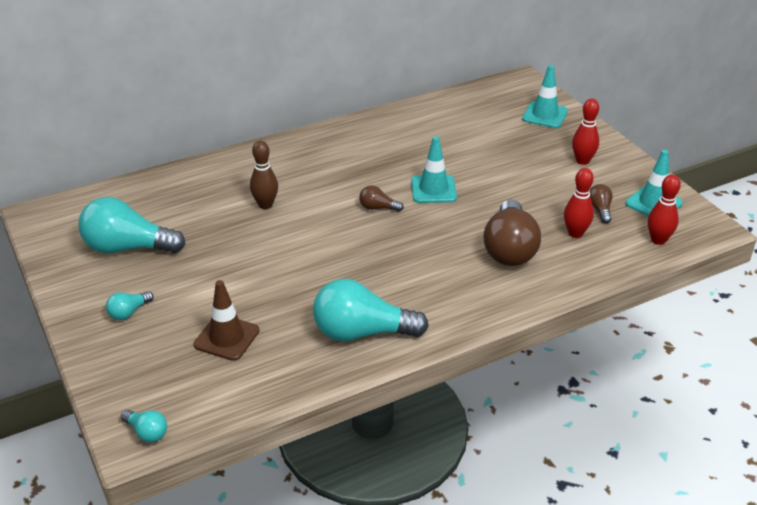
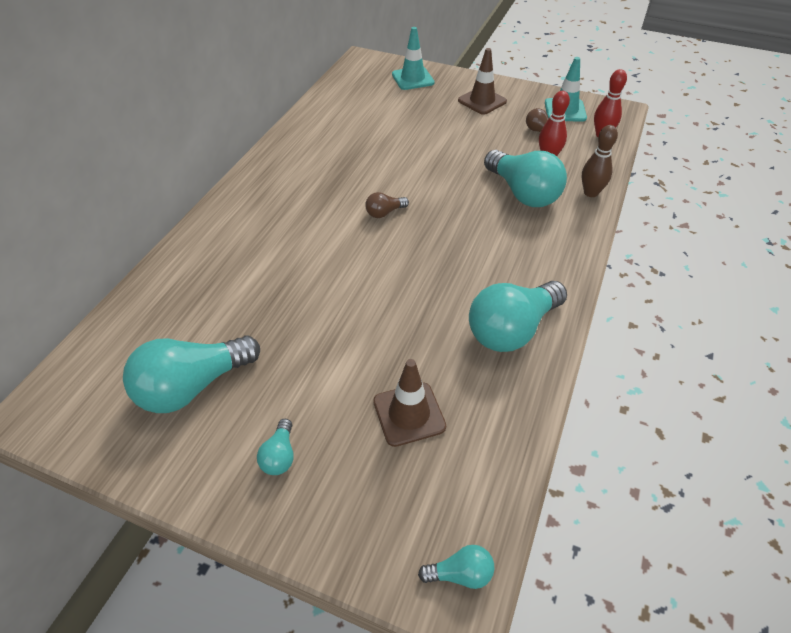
camera: 40 degrees left, 10 degrees up
(265, 205) = (283, 262): brown bowling pin -> brown bowling pin (590, 193)
(433, 189) = (408, 175): turquoise traffic cone -> none
(509, 249) = (523, 193): brown light bulb -> turquoise light bulb
(582, 161) = (482, 101): red bowling pin -> brown traffic cone

